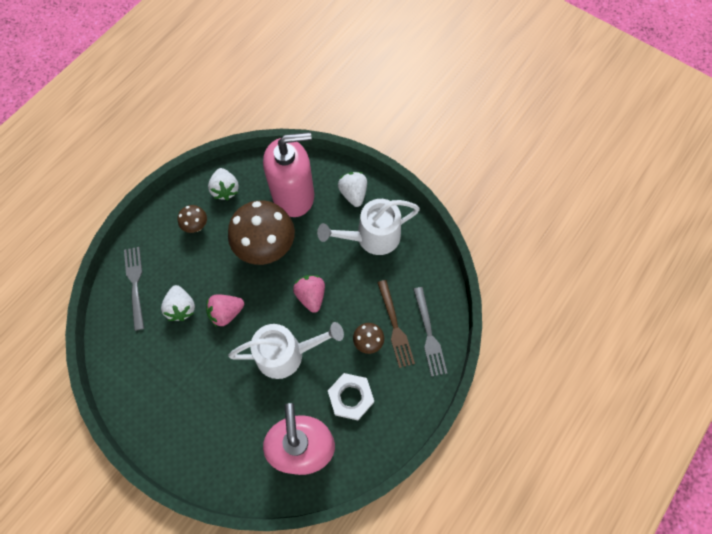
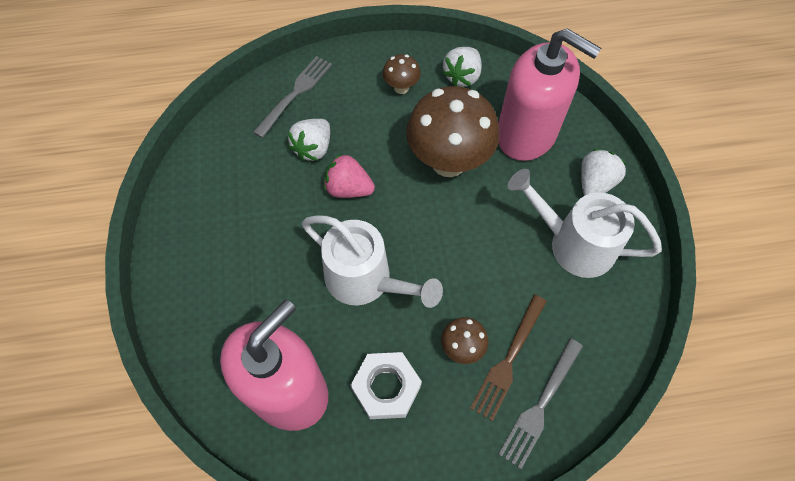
camera: 45 degrees right, 5 degrees down
(311, 296) = (447, 246): pink strawberry -> none

